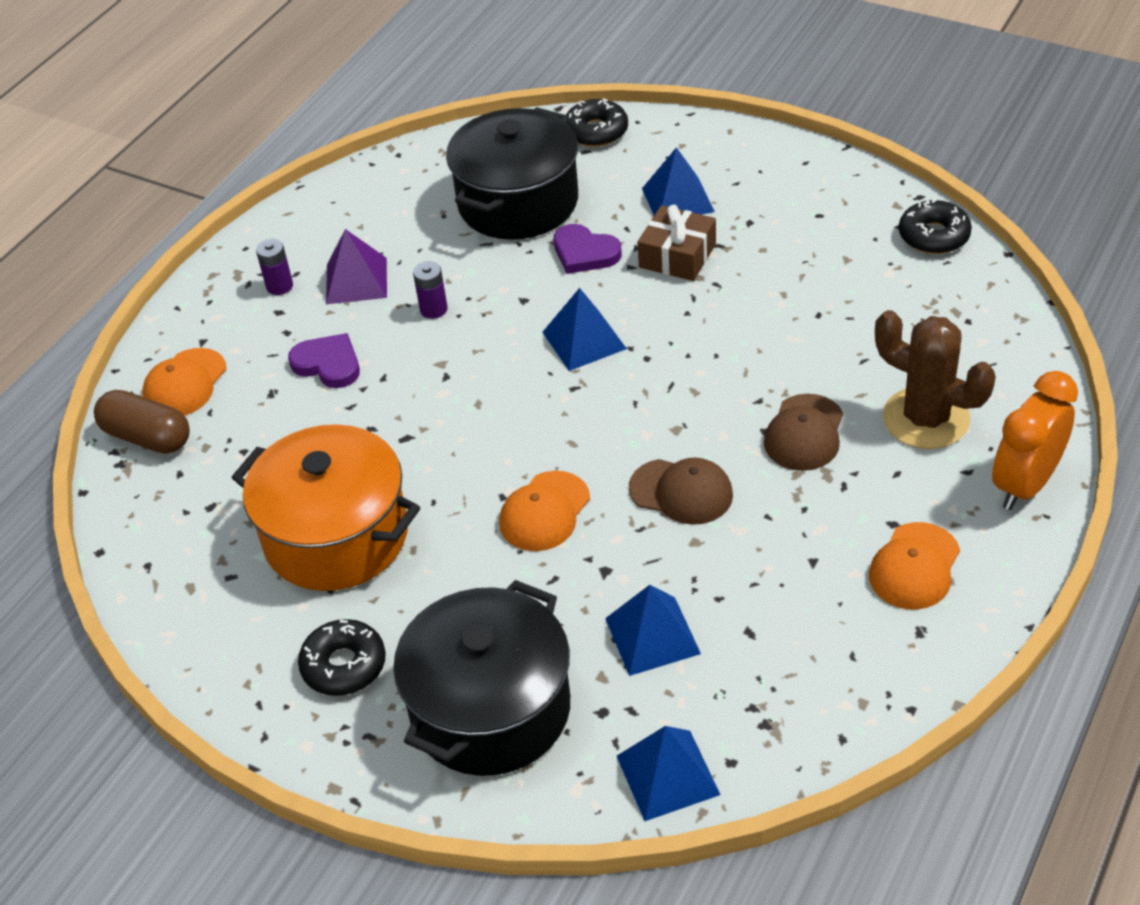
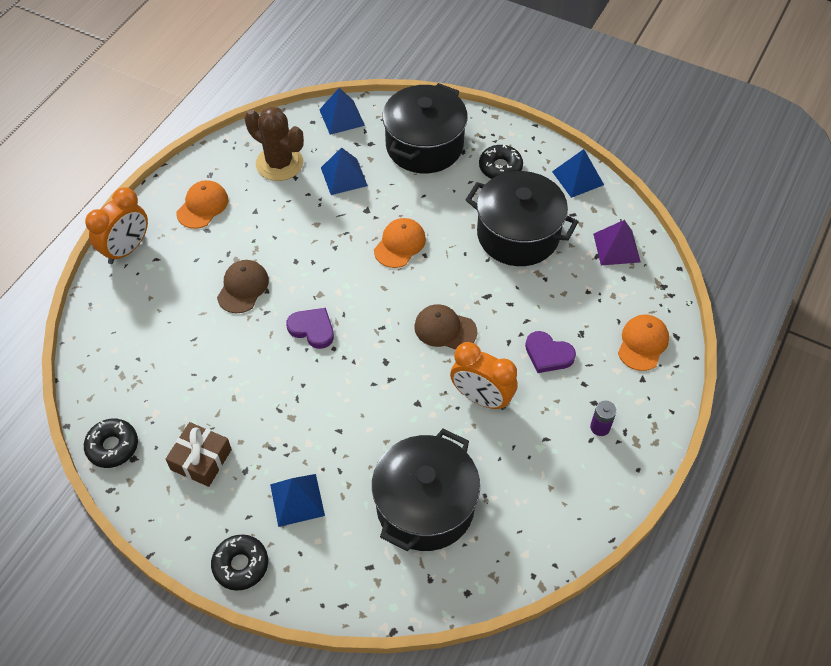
camera: 175 degrees right, 10 degrees up
(147, 437) = (653, 304): brown capsule -> none
(336, 536) = (518, 235): orange pot -> black pot
(356, 280) = (543, 429): purple pyramid -> purple pyramid (616, 247)
(433, 309) = (481, 398): purple battery -> orange clock
(584, 340) = (374, 365): blue pyramid -> blue pyramid (577, 178)
(585, 253) = (372, 446): purple heart -> purple heart (312, 329)
(596, 131) = (359, 593): black donut -> black donut (241, 565)
(677, 256) = (304, 439): brown gift -> brown gift (201, 459)
(681, 492) = (321, 253): brown cap -> brown cap (445, 329)
(926, 419) = (168, 294): brown cactus -> brown cactus (279, 163)

